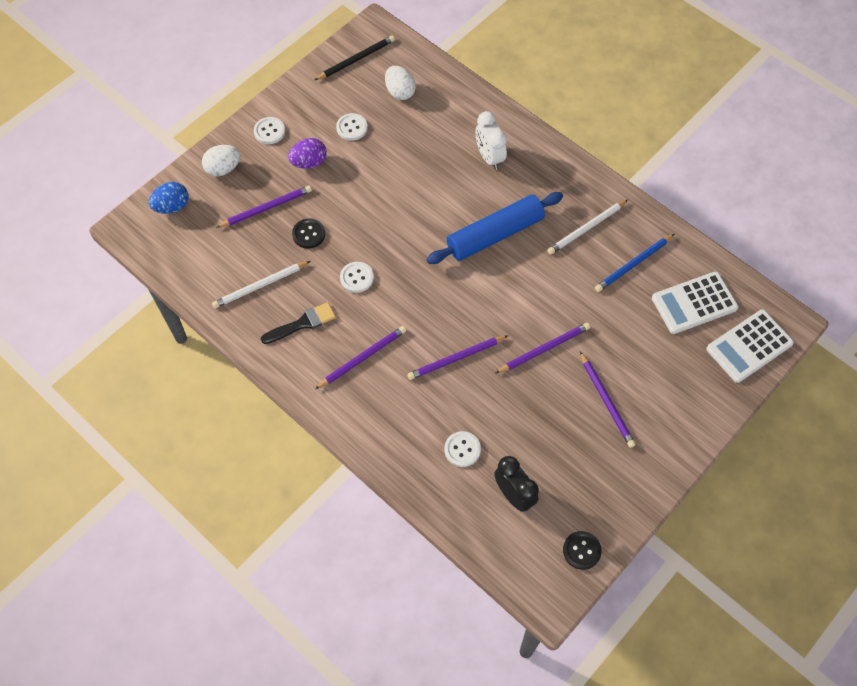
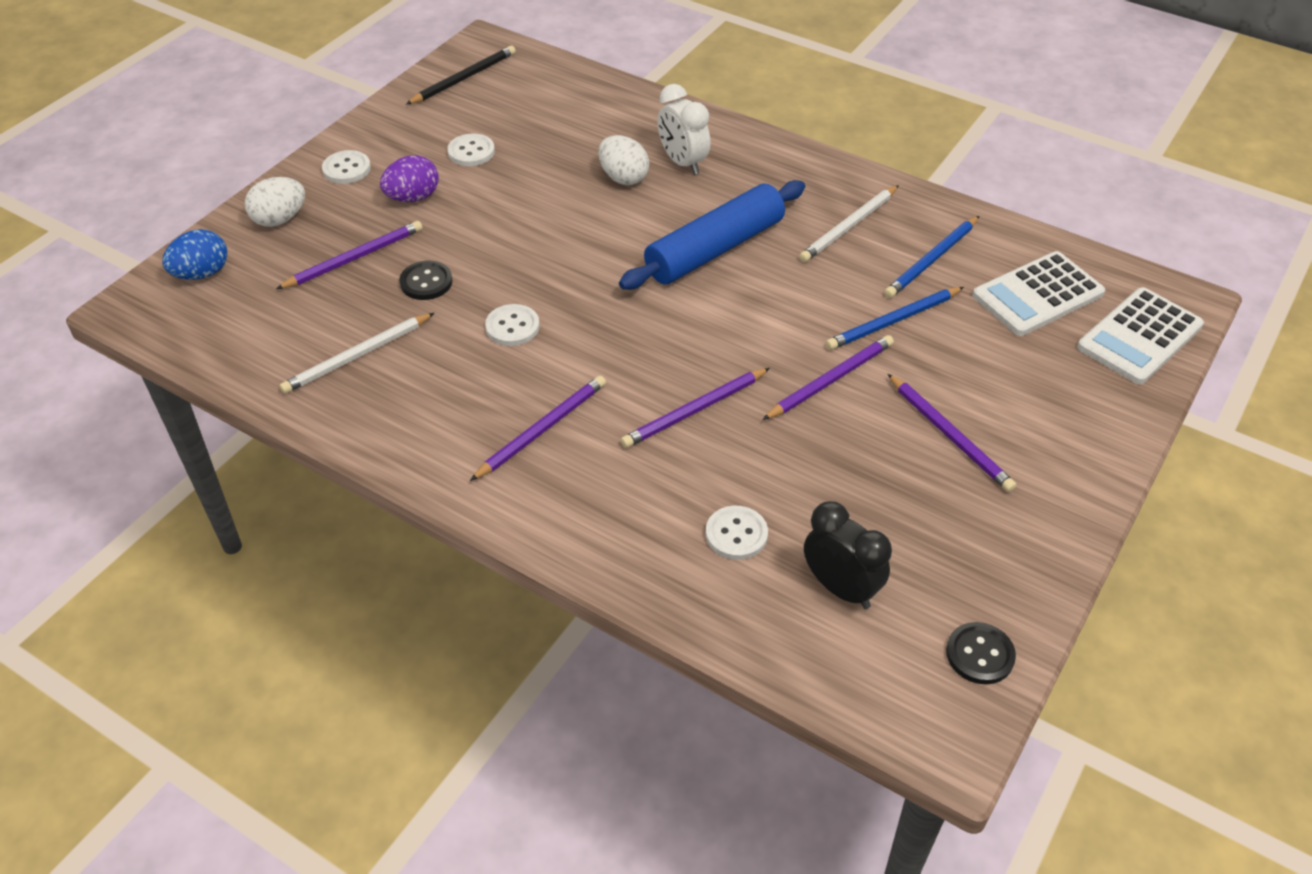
camera: 10 degrees left, 15 degrees down
(302, 323) = (434, 397): black brush -> none
(400, 92) = (534, 106): white egg -> white egg (623, 177)
(595, 310) = (893, 321): none -> blue pencil

